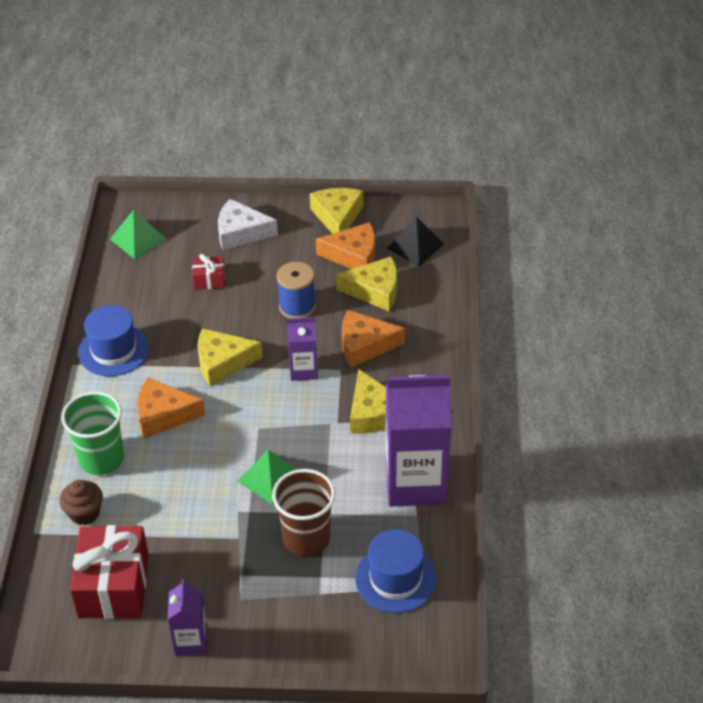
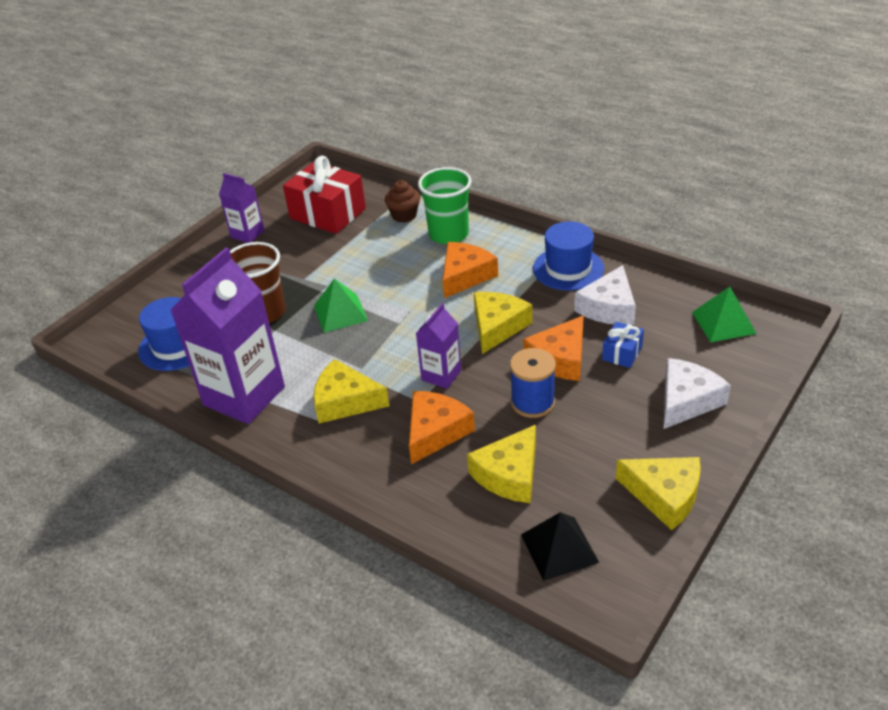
camera: 125 degrees right, 5 degrees down
(156, 306) = (609, 307): none -> white cheese
(209, 280) = (622, 353): red gift -> blue gift
(353, 255) = (582, 481): orange cheese -> orange cheese (560, 358)

